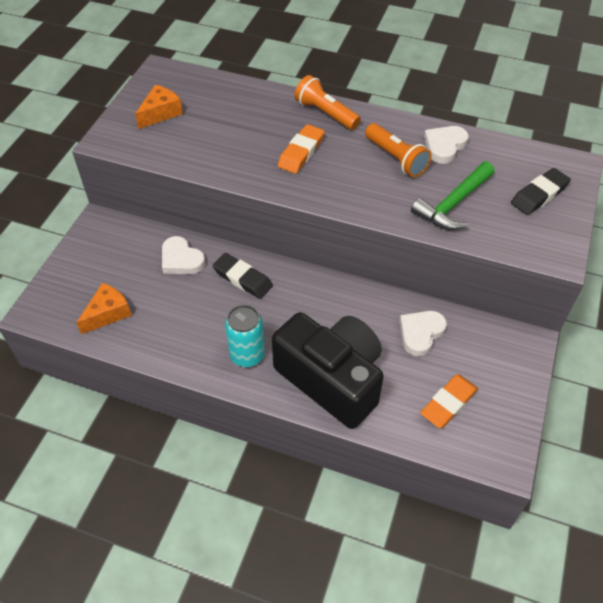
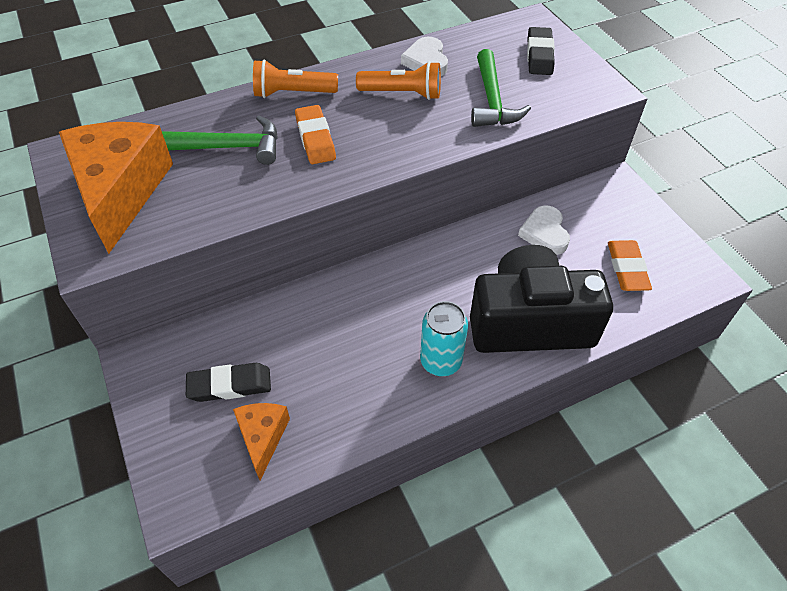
camera: 45 degrees left, 0 degrees up
(160, 113) = (121, 191): orange cheese -> orange cheese, size x2.00
(181, 259) = (273, 329): white heart -> none
(242, 278) = (353, 301): black eraser -> black eraser (230, 385)
(247, 125) = (231, 147): none -> green hammer

